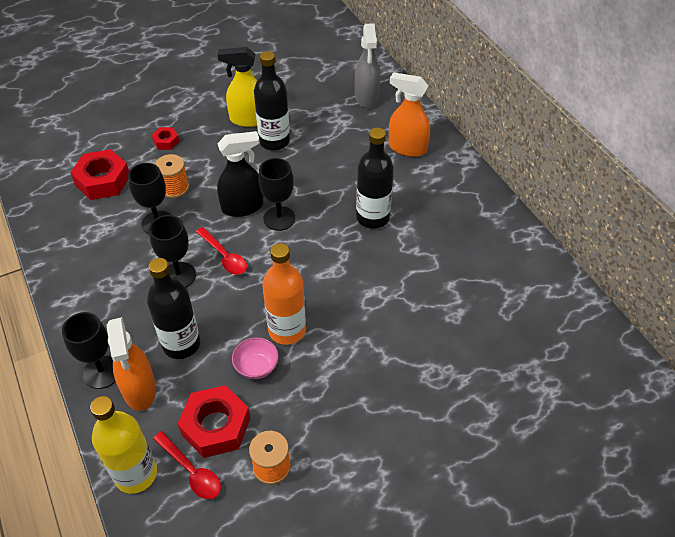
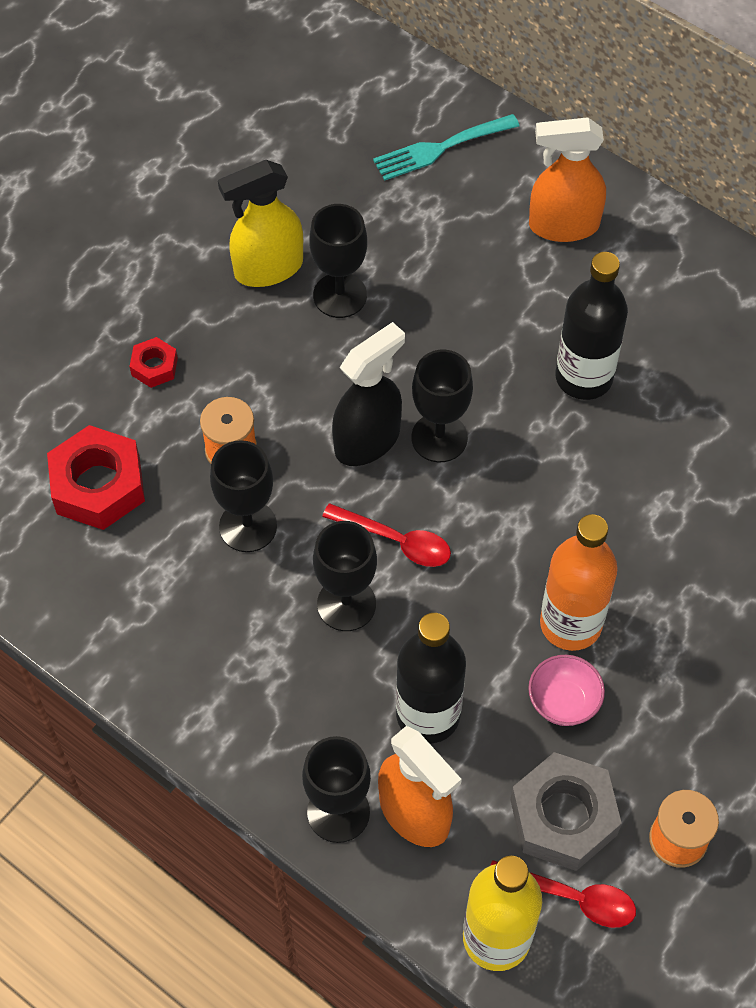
camera: 25 degrees left, 10 degrees up
(216, 426) = (563, 817): red nut -> grey nut
(274, 141) = (340, 295): black bottle -> black goblet
(366, 97) = (440, 148): grey spray bottle -> turquoise fork

